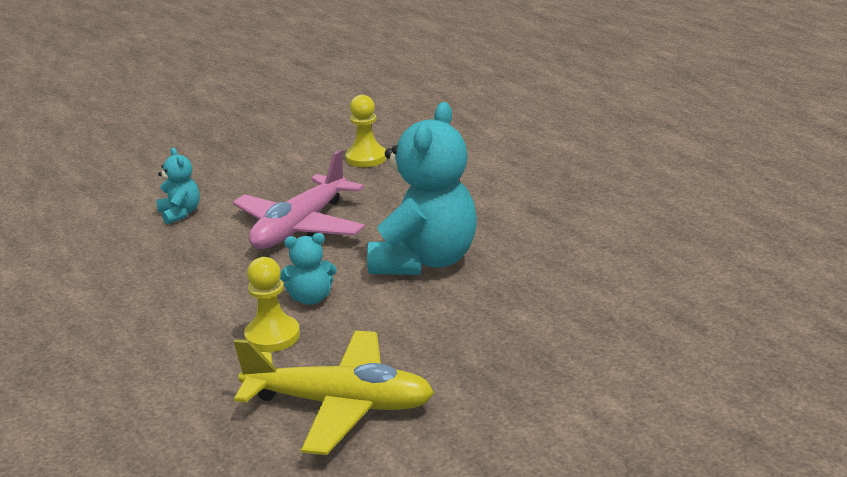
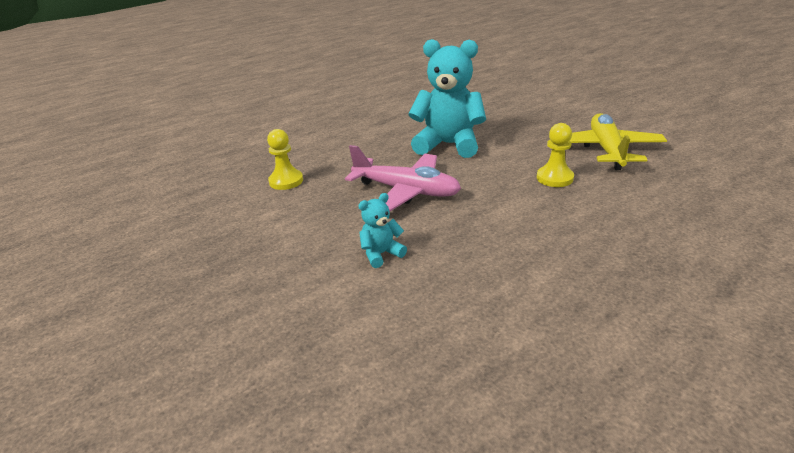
camera: 95 degrees left, 5 degrees up
(311, 298) = (505, 172): turquoise teddy bear -> none

